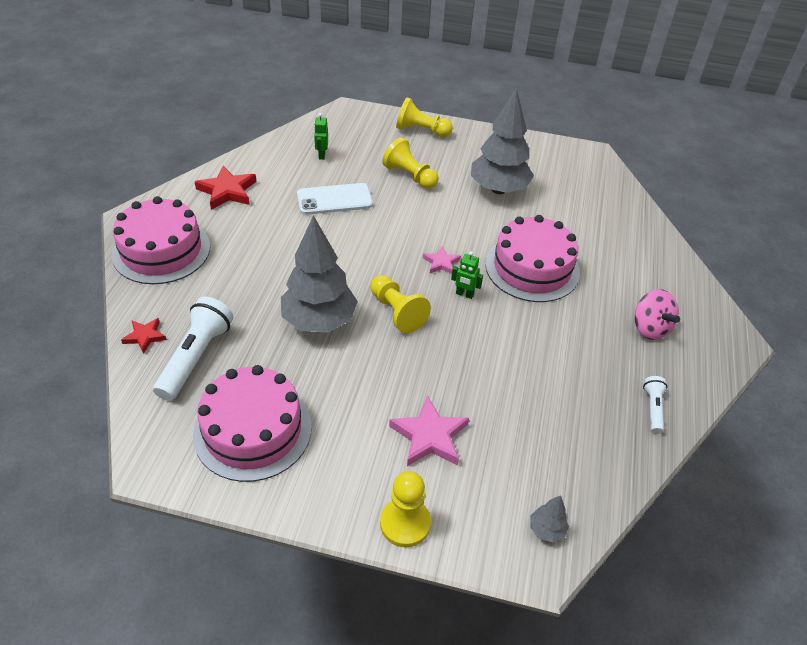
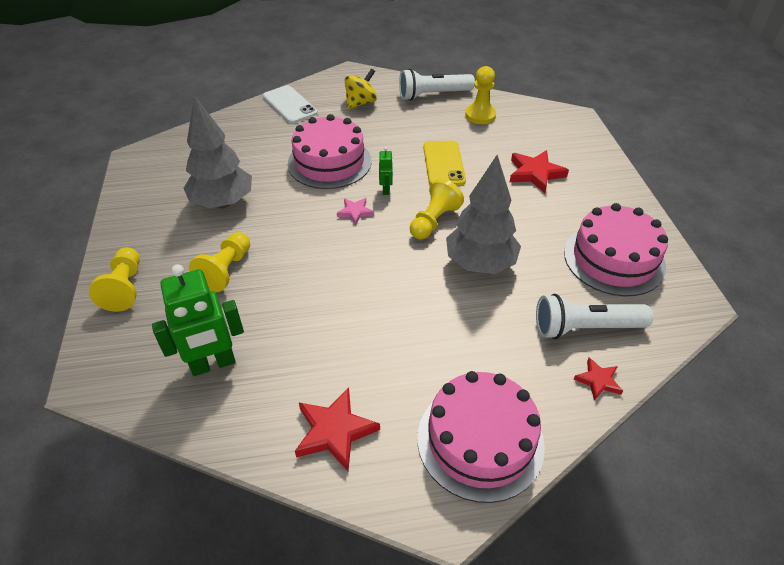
camera: 110 degrees left, 0 degrees up
(321, 155) = (213, 364): green robot -> green robot, size x2.10
(334, 199) = (299, 318): white phone -> white phone (290, 105)
(405, 523) = (604, 167): yellow pawn -> yellow pawn (480, 115)
(429, 436) = (535, 173): pink star -> red star
(489, 357) = (443, 163): none -> yellow phone
(546, 530) = (554, 118): grey tree -> none
(650, 328) = (361, 103): pink spinning top -> yellow spinning top
(653, 408) = (433, 95): white flashlight -> white flashlight, size x1.92

